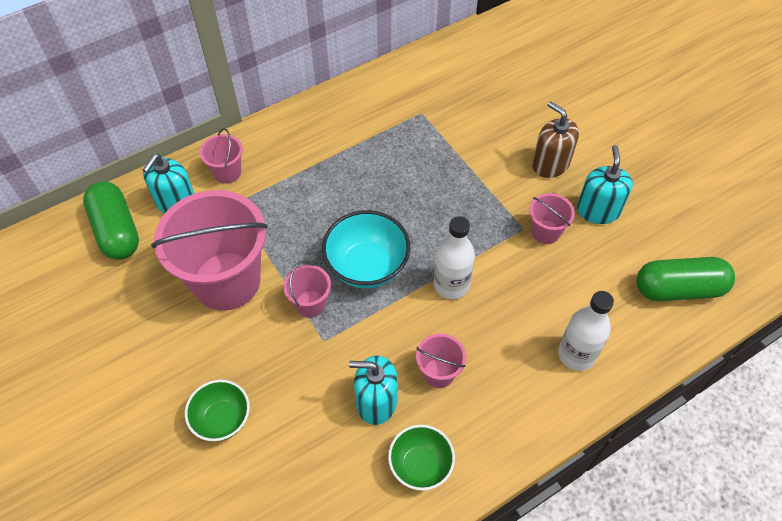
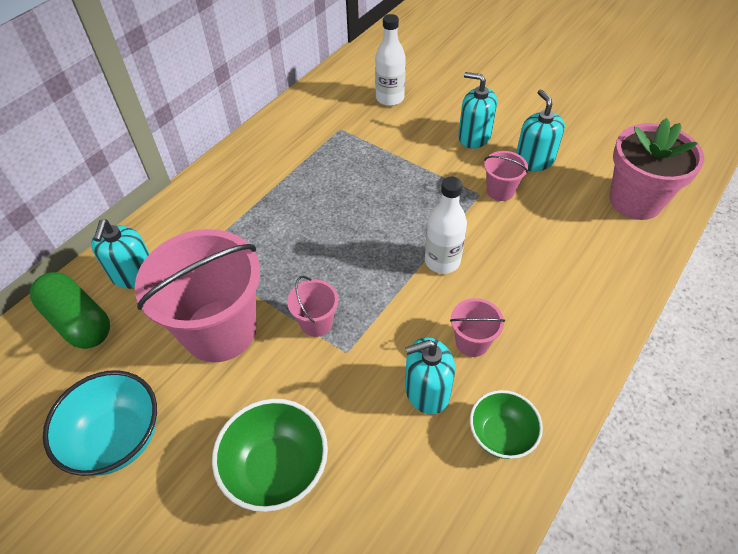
camera: 20 degrees left, 5 degrees down
(222, 419) = (277, 469): green bowl -> green bowl, size x1.52
(227, 172) = (176, 231): pink bucket -> none
(367, 266) = (355, 271): turquoise bowl -> turquoise bowl (117, 438)
(550, 164) = (474, 137): brown soap dispenser -> turquoise soap dispenser
(576, 354) = (584, 282): white bottle -> white bottle (390, 98)
(678, 289) = (635, 201): green capsule -> pink flower pot

